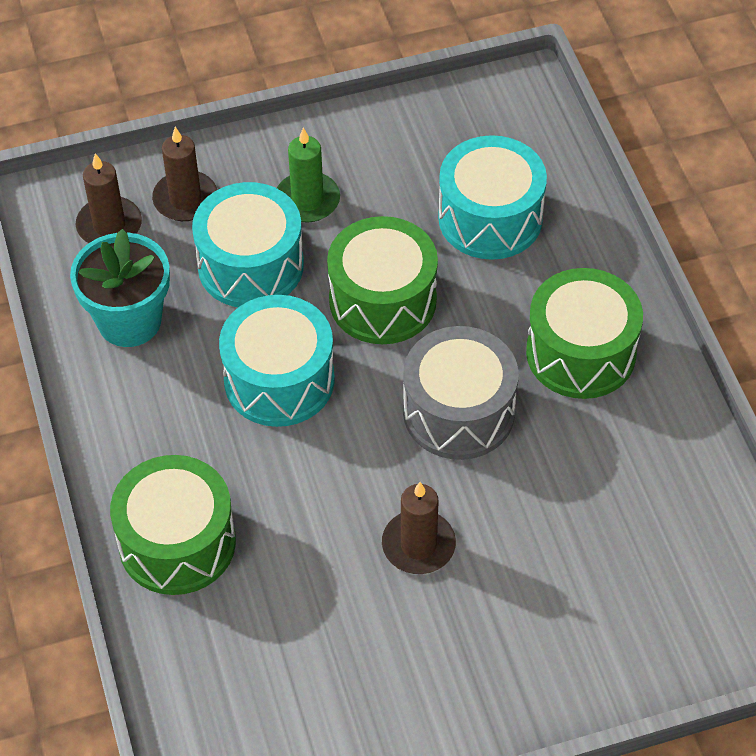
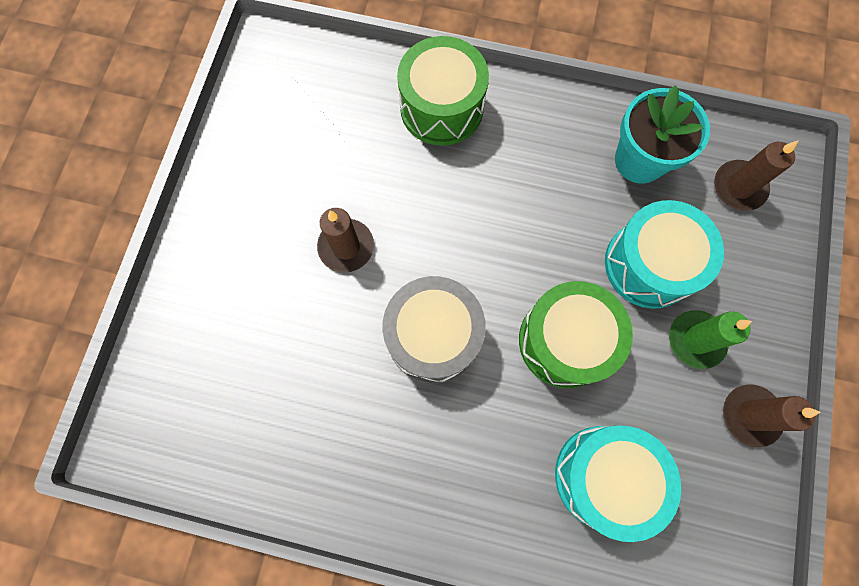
camera: 120 degrees right, 20 degrees up
(185, 199) = (740, 251): brown candle -> brown candle (750, 415)
(279, 380) = (533, 230): turquoise drum -> none
(581, 353) = (431, 462): green drum -> none

